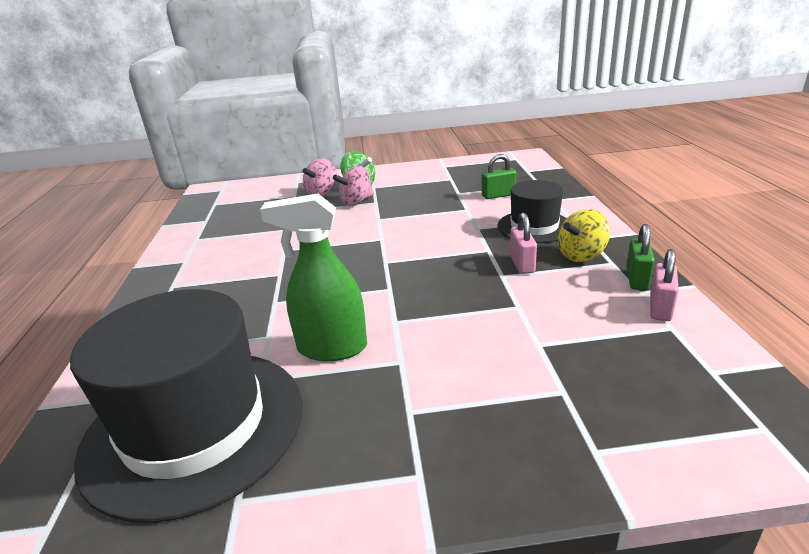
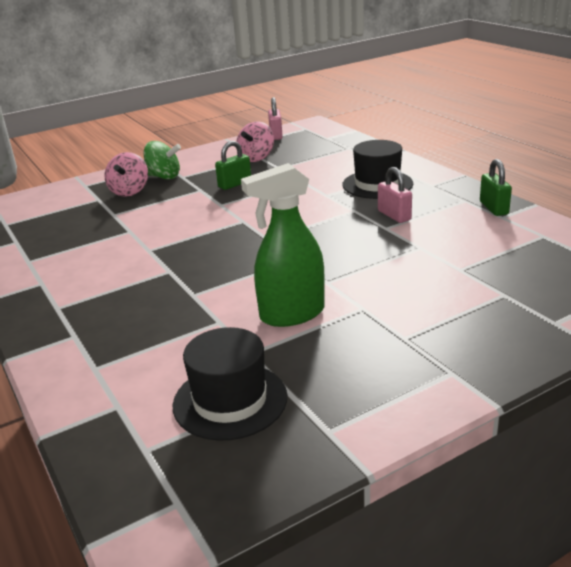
camera: 25 degrees left, 0 degrees up
(195, 427) = (230, 400): black hat -> black hat, size x0.55
(356, 202) = (179, 193): pink spinning top -> pink spinning top (256, 158)
(498, 195) = (320, 164): green padlock -> green padlock (235, 184)
(581, 255) = (436, 199): yellow spinning top -> none
(660, 308) = (526, 224): pink padlock -> pink padlock (276, 135)

